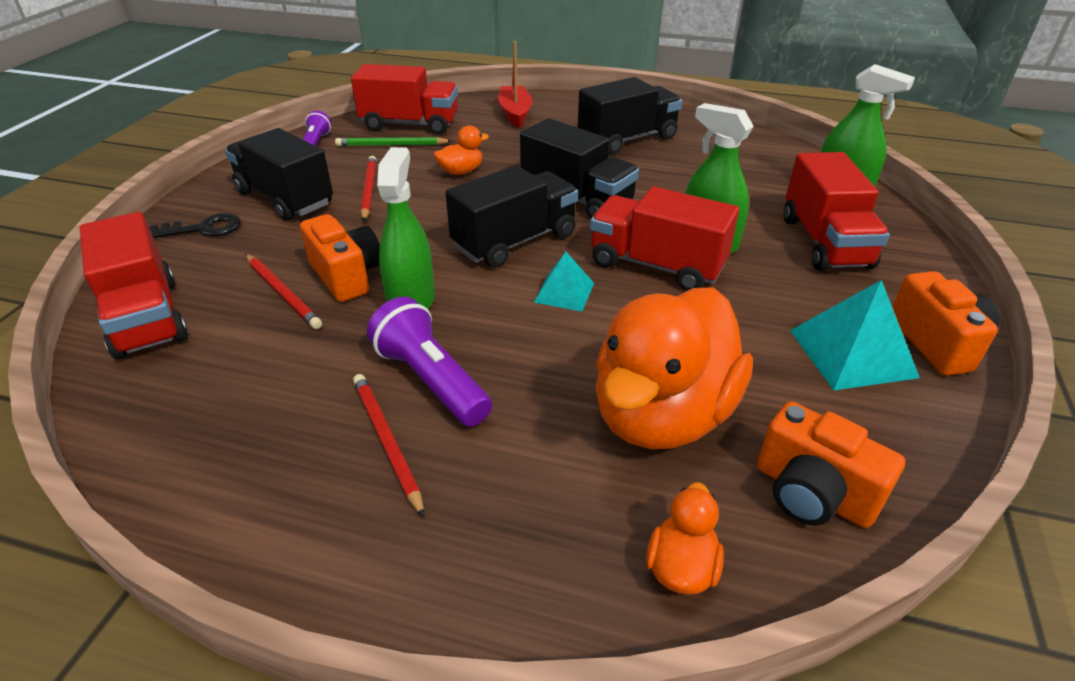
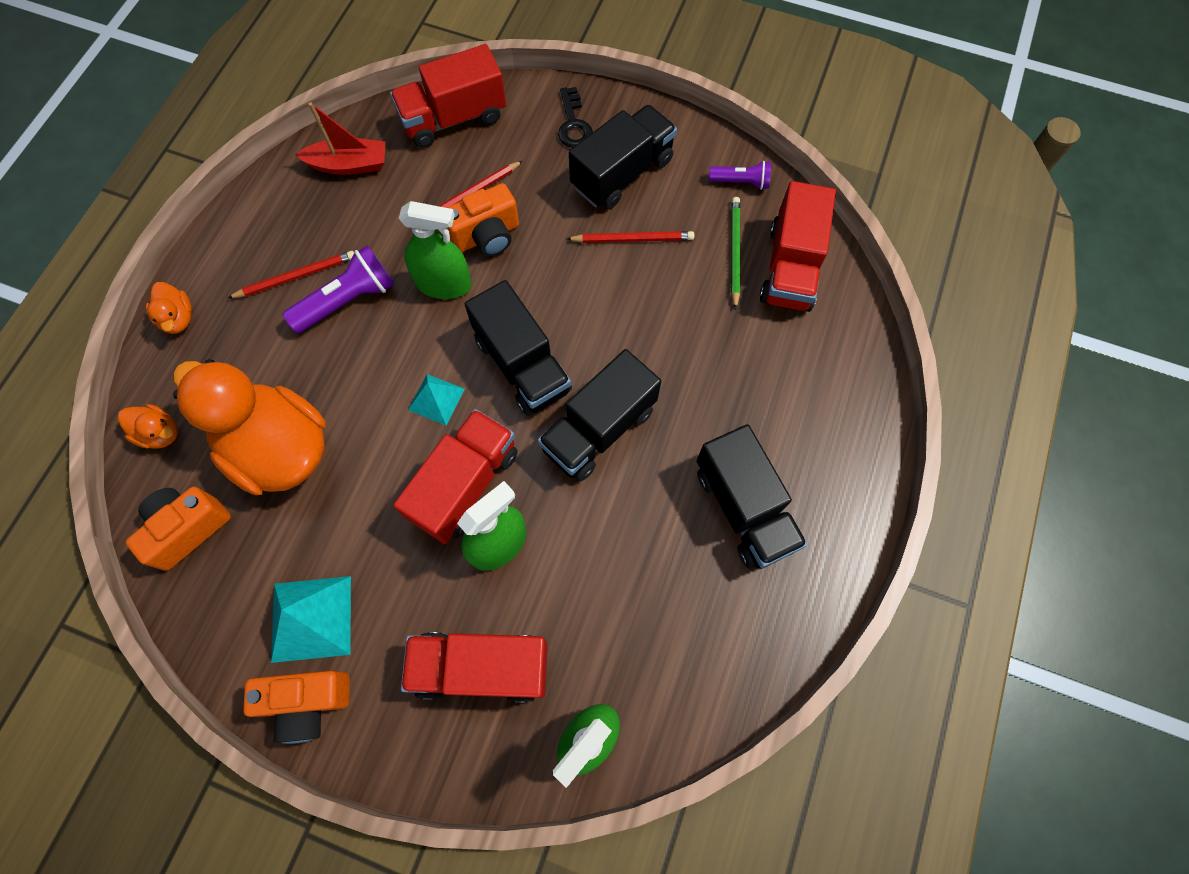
camera: 95 degrees right, 30 degrees up
(461, 171) = (667, 320): orange duck -> orange duck (178, 318)
(515, 113) = (824, 382): red boat -> red boat (349, 165)

